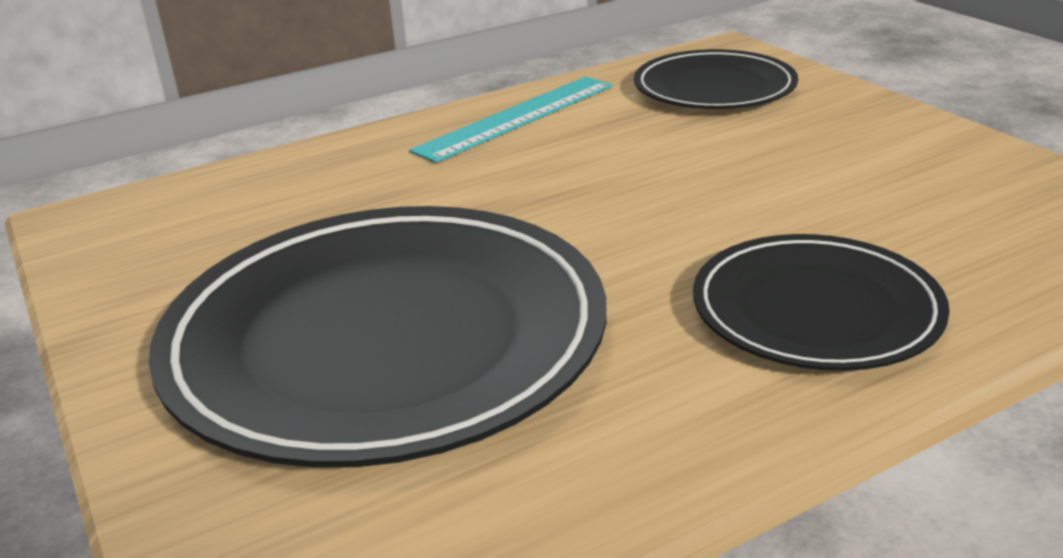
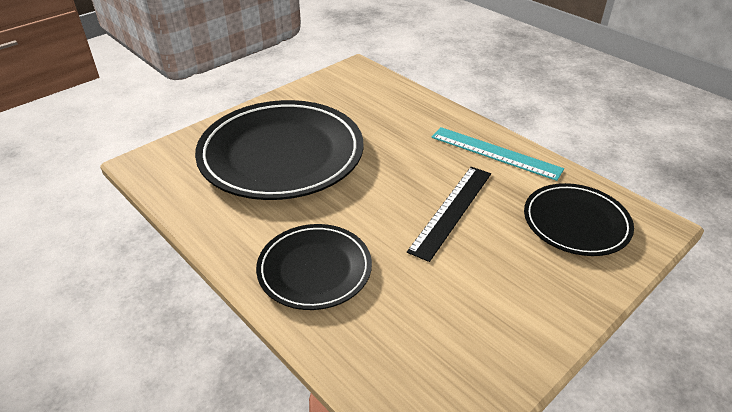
camera: 75 degrees right, 10 degrees up
(663, 167) = (452, 210): none -> black ruler

